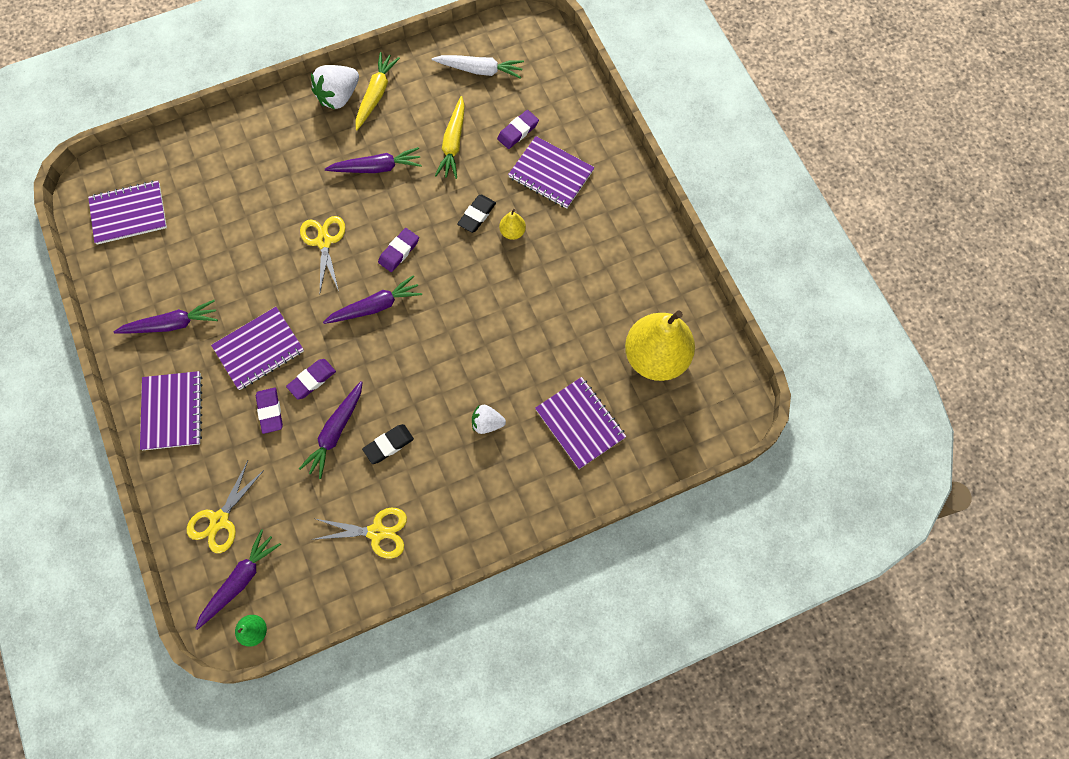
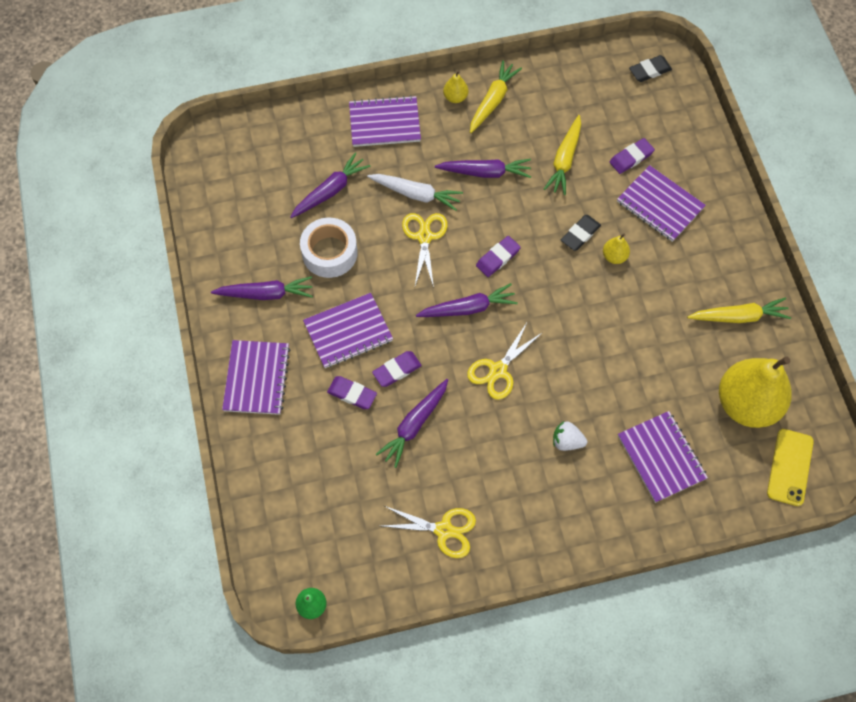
camera: 10 degrees right, 5 degrees down
(129, 214) = (237, 180): purple notebook -> purple notebook (384, 123)
(219, 520) = (290, 492): yellow scissors -> yellow scissors (498, 371)
(231, 272) = (329, 253): none -> white tape
(240, 580) = (303, 554): purple carrot -> purple carrot (330, 191)
(270, 411) = (352, 394): purple eraser -> purple eraser turned 60 degrees counterclockwise
(339, 96) = (455, 97): white strawberry -> yellow pear
(388, 445) = (465, 446): black eraser -> black eraser (649, 71)
(480, 70) = (599, 92): white carrot -> white carrot (416, 194)
(639, 272) = (738, 316): none -> yellow carrot
(703, 412) = (789, 467): none -> yellow phone

